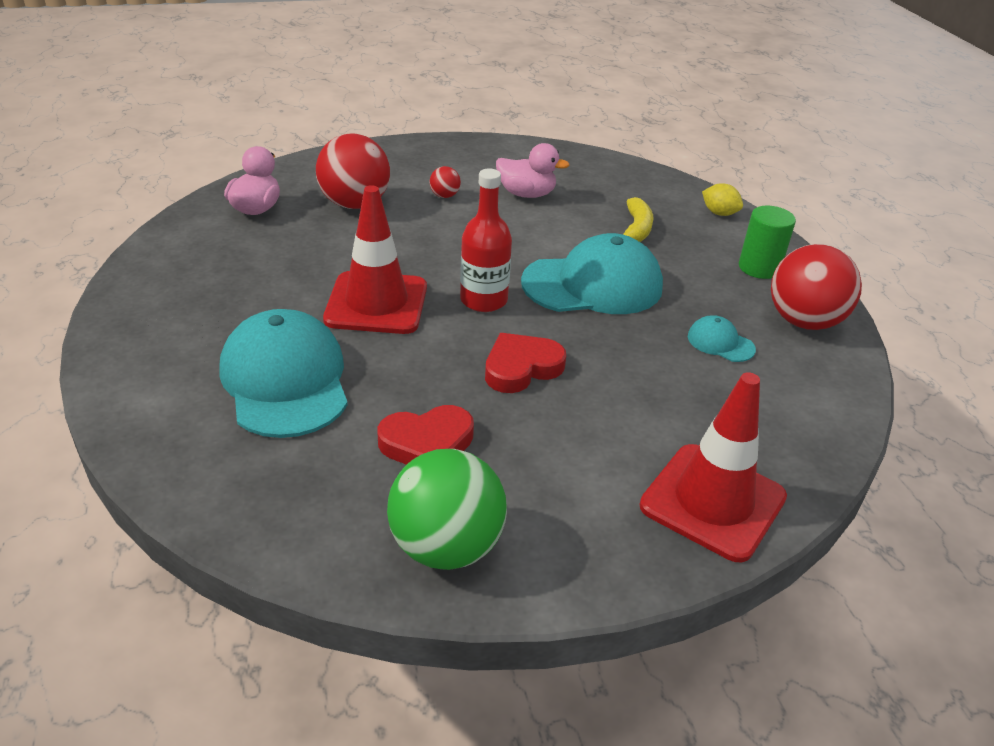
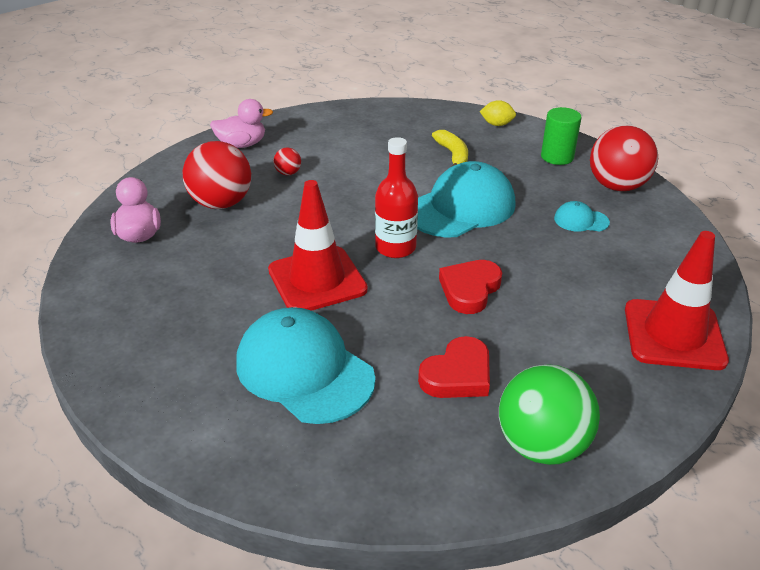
camera: 25 degrees left, 0 degrees up
(526, 194) = (350, 152): pink duck -> pink duck (242, 145)

